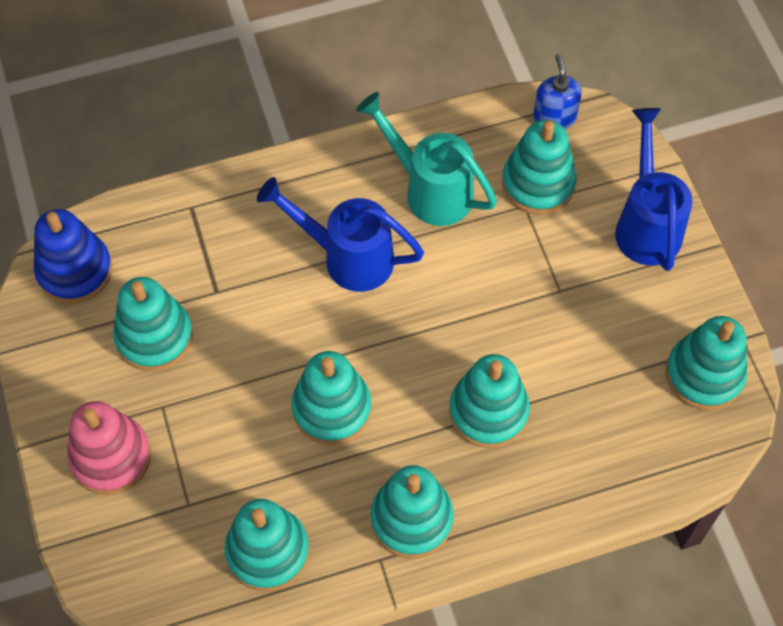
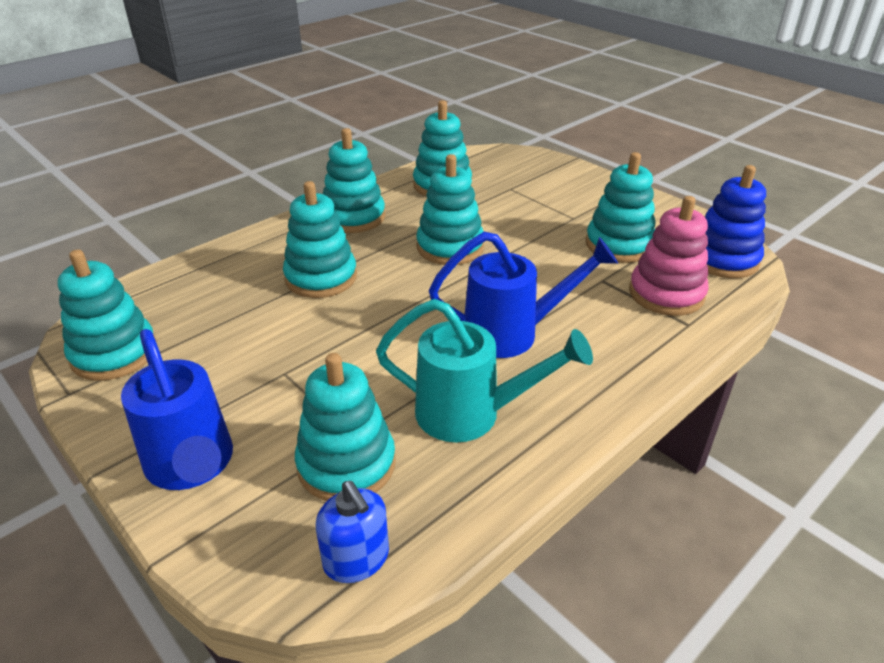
camera: 155 degrees right, 25 degrees down
(111, 457) = (580, 192): pink stacking toy -> pink stacking toy (666, 294)

